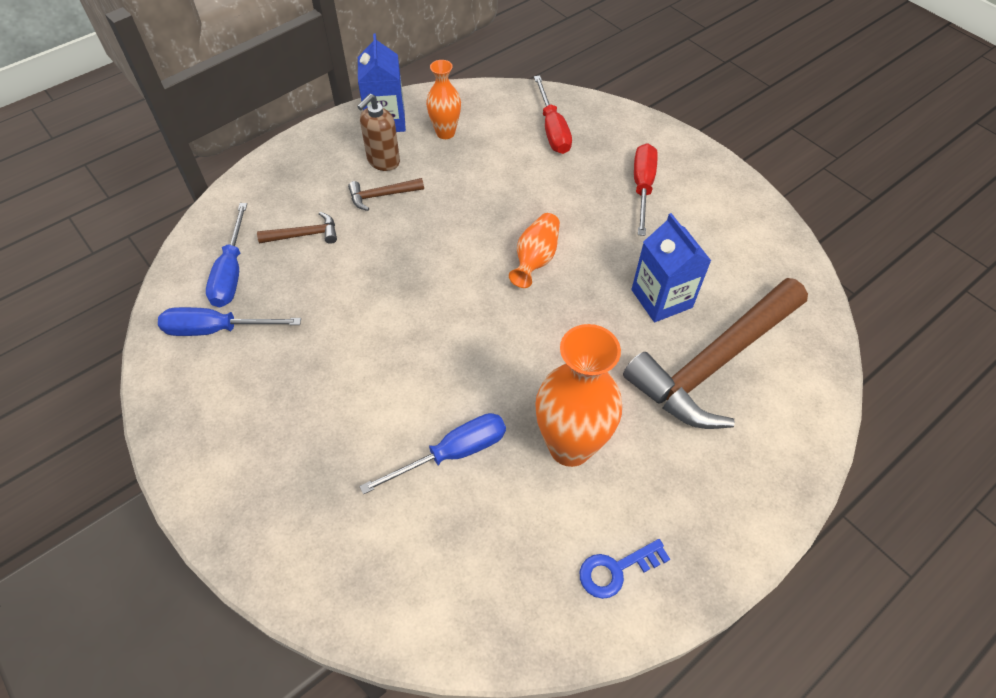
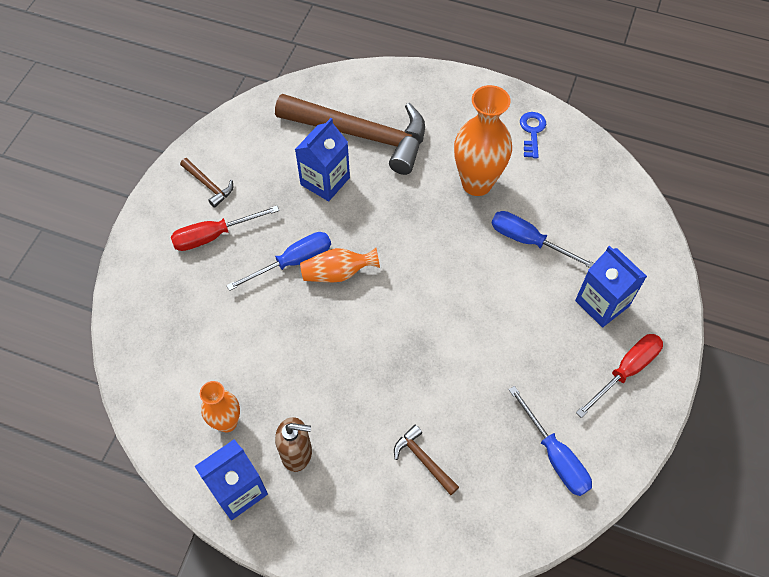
camera: 120 degrees left, 5 degrees up
(231, 272) = (499, 489): blue screwdriver -> blue screwdriver (293, 262)
(319, 479) = (602, 303): none -> blue carton
(382, 195) = (340, 426): brown hammer -> brown hammer (209, 185)
(552, 130) = (174, 334): red screwdriver -> red screwdriver (626, 371)
(616, 569) = (532, 132): blue key -> blue key turned 120 degrees counterclockwise

